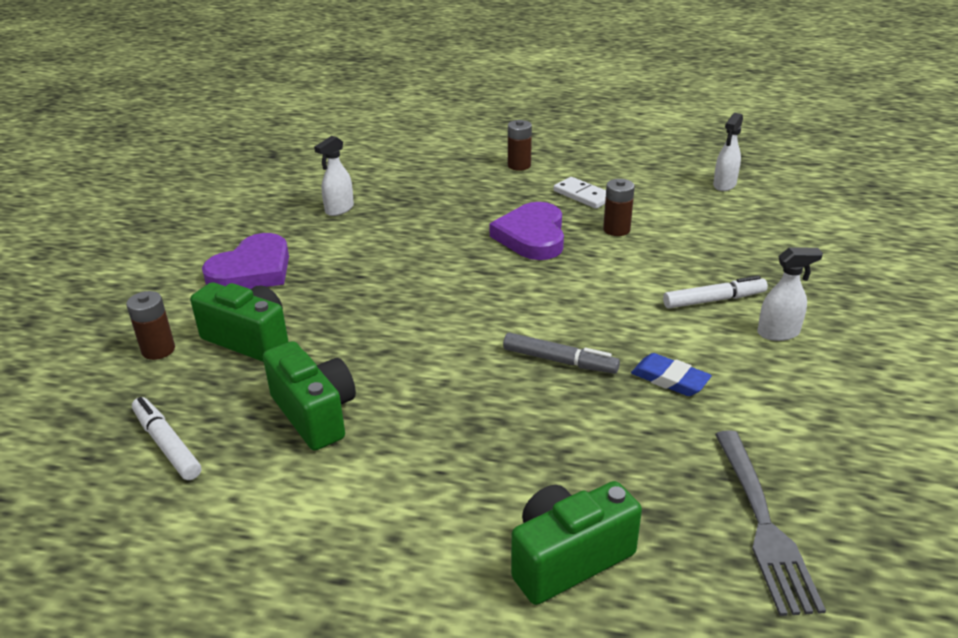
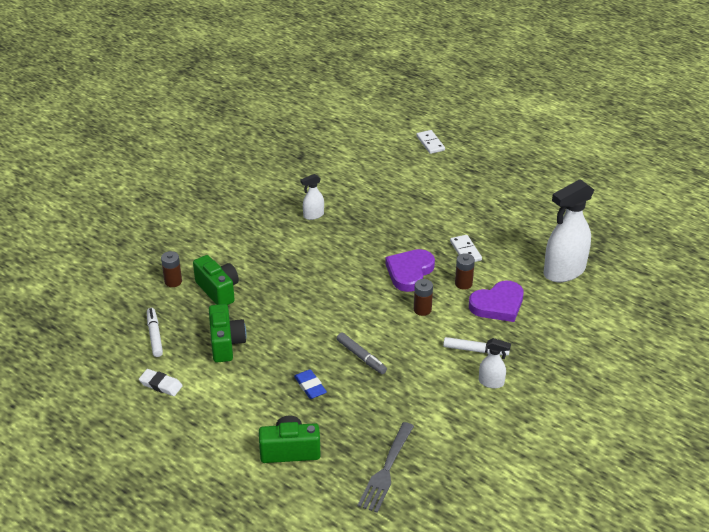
camera: 25 degrees right, 5 degrees up
(226, 529) = (161, 385): none -> white eraser
(252, 270) = (242, 245): purple heart -> purple heart (498, 305)
(437, 108) = (430, 143): none -> white domino
(519, 165) = (445, 213): brown battery -> brown battery (422, 309)
(669, 379) = (408, 387): blue eraser -> blue eraser (310, 386)
(724, 185) = (563, 271): white spray bottle -> white spray bottle, size x2.09

